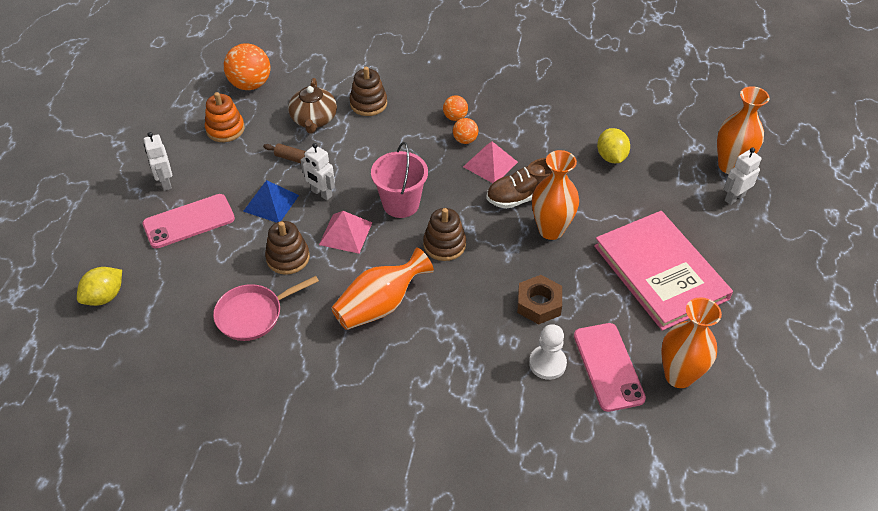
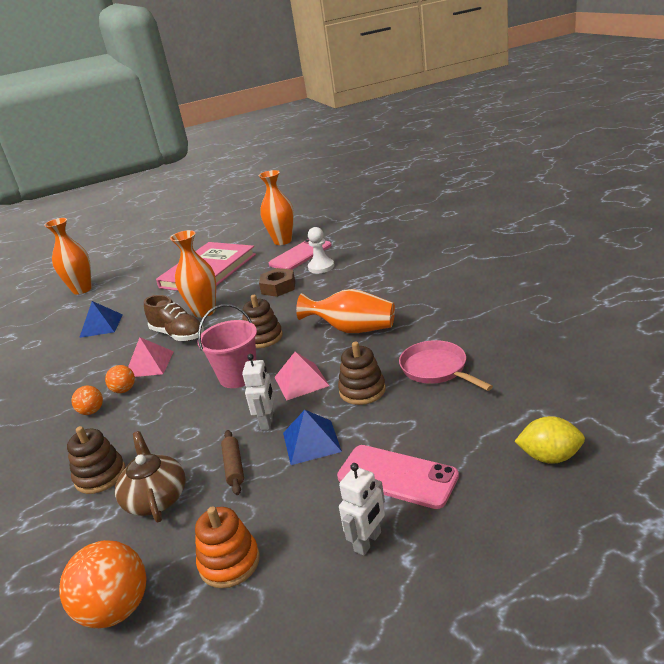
camera: 120 degrees left, 20 degrees down
(253, 314) = (437, 369): pink pan -> pink pan turned 150 degrees counterclockwise
(314, 119) = (156, 498): brown teapot -> brown teapot turned 75 degrees counterclockwise
(611, 157) = (101, 325): yellow lemon -> blue pyramid
(734, 198) = (116, 278): white robot -> none

